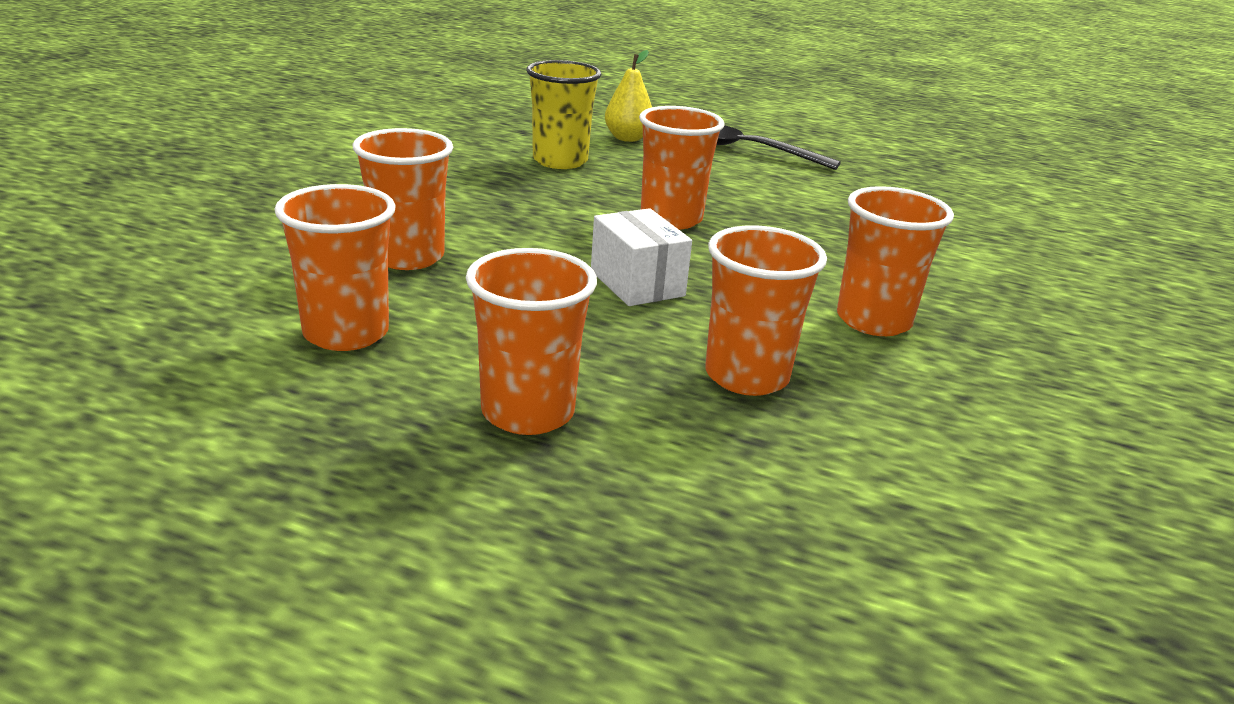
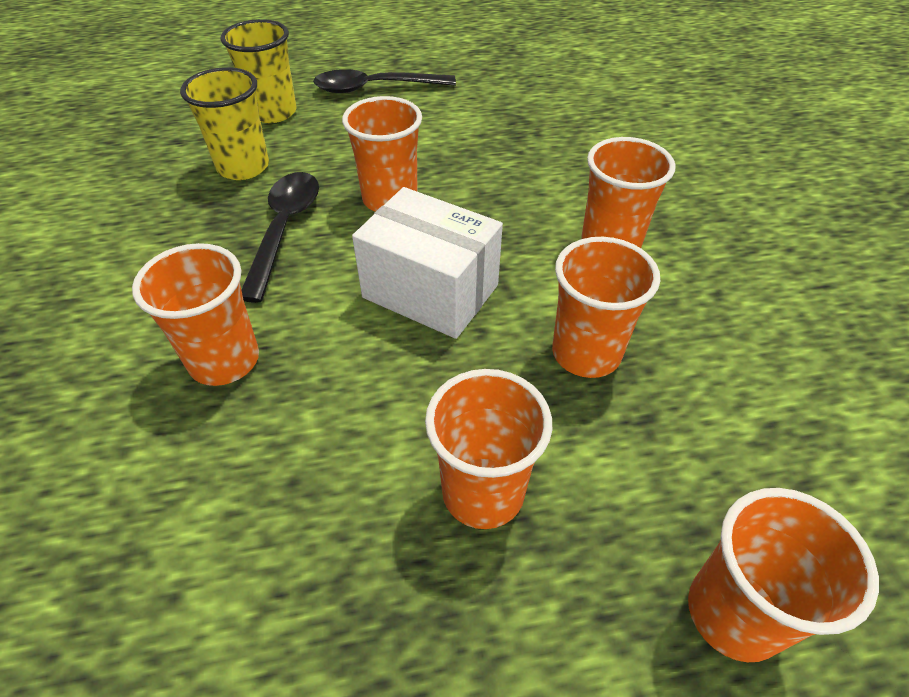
camera: 30 degrees left, 20 degrees up
(346, 333) = (260, 492): orange cup -> orange cup (733, 613)
(550, 205) = (284, 229): none -> black spoon
(627, 138) = (273, 112): yellow pear -> yellow cup
(637, 283) = (430, 291): white box -> white box, size x1.50

